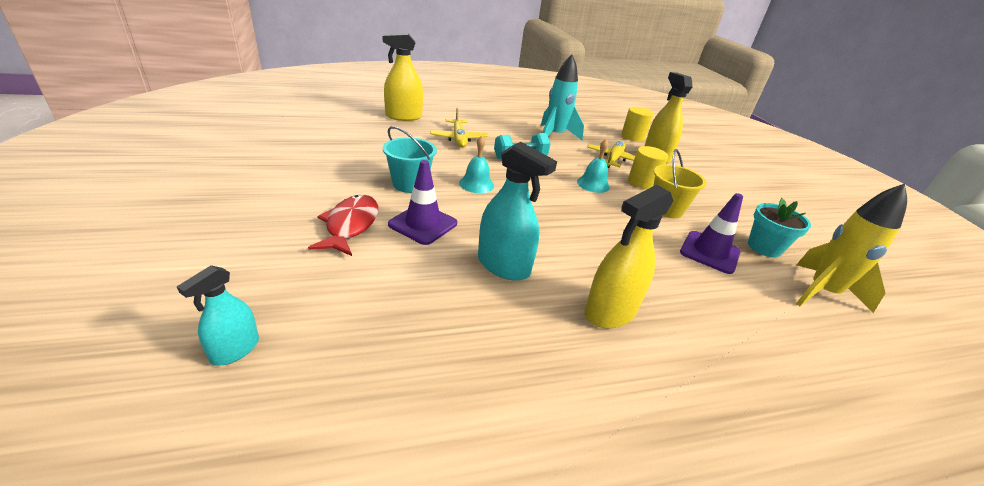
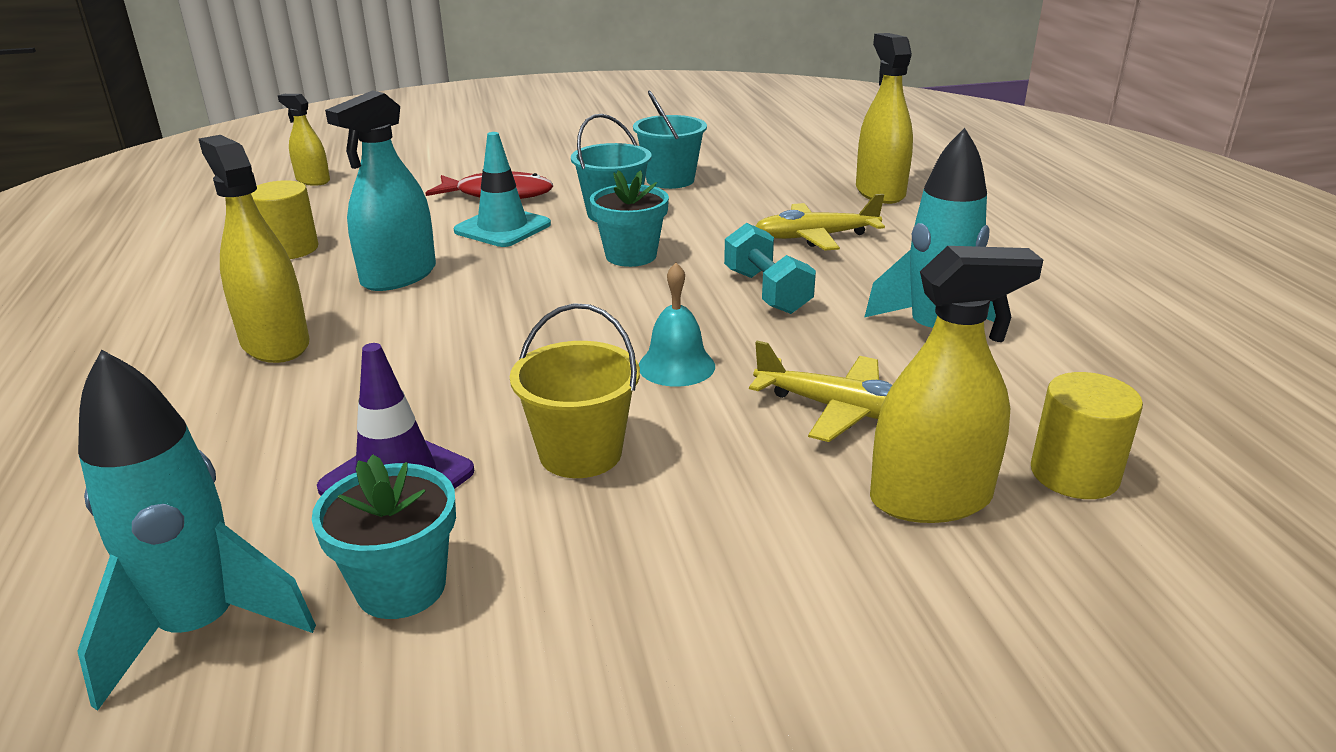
camera: 95 degrees right, 5 degrees down
(235, 349) = (313, 180): turquoise spray bottle -> yellow spray bottle
(355, 161) = (670, 180): none -> turquoise bucket
(423, 224) = (502, 228): purple traffic cone -> turquoise traffic cone
(476, 184) = (631, 256): turquoise bell -> turquoise flower pot
(642, 182) = (717, 439): yellow cylinder -> yellow cylinder (289, 249)
(821, 293) = (201, 629): yellow rocket -> turquoise rocket

